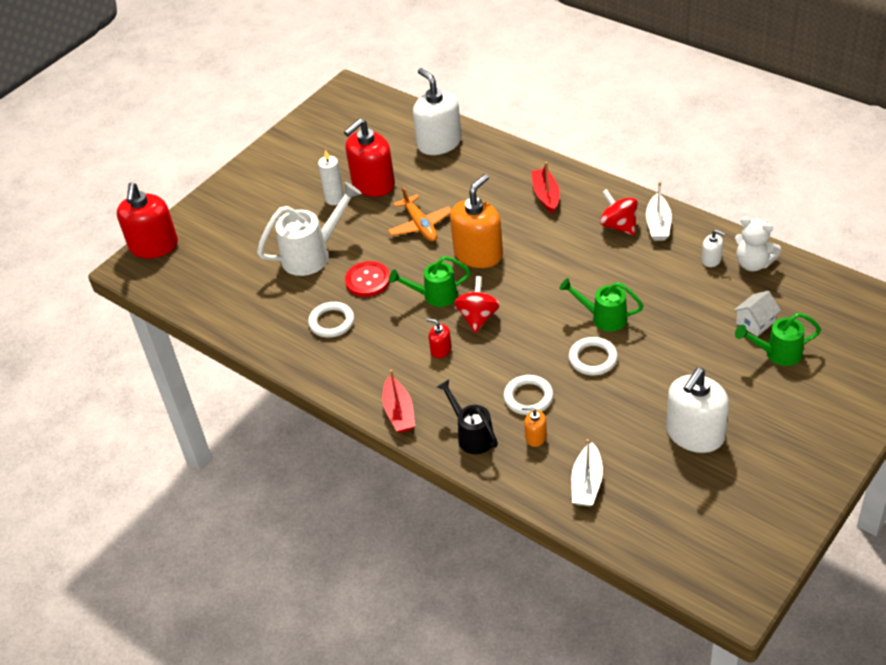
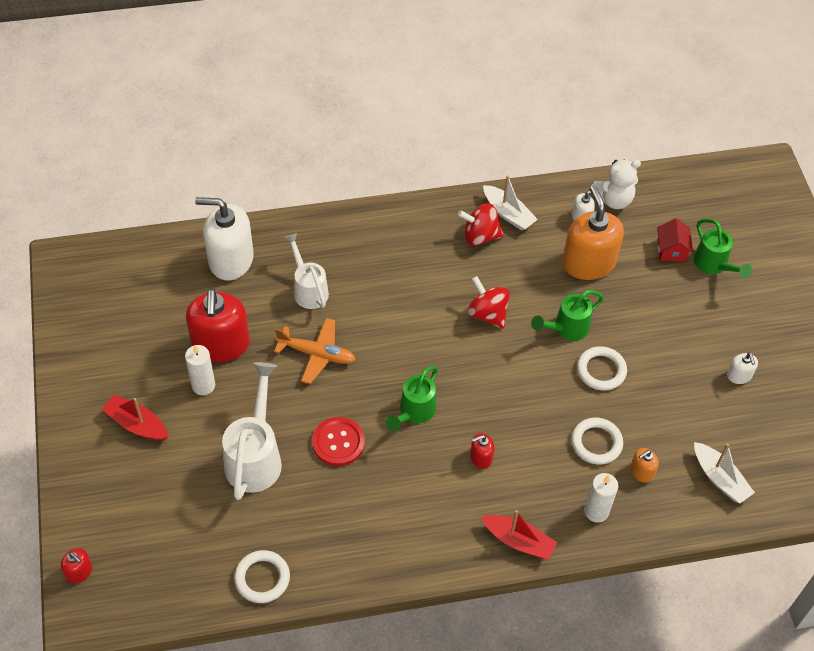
camera: 55 degrees left, 10 degrees up
(154, 246) = (79, 572): red soap dispenser -> red soap dispenser, size x0.45
(331, 322) = (358, 507): white ring -> white ring (262, 578)
(463, 187) = (308, 289): none -> white watering can
(472, 435) = (596, 511): black watering can -> white candle
(478, 254) = (401, 345): orange soap dispenser -> orange soap dispenser (588, 263)
(478, 317) = (473, 404): red spinning top -> red spinning top (487, 314)
(546, 195) = (389, 248): red boat -> red boat (137, 424)
(695, 434) = (739, 375): white soap dispenser -> white soap dispenser, size x0.45
(755, 322) = (671, 250): white house -> red house
(777, 353) = (714, 265): green watering can -> green watering can turned 60 degrees counterclockwise

